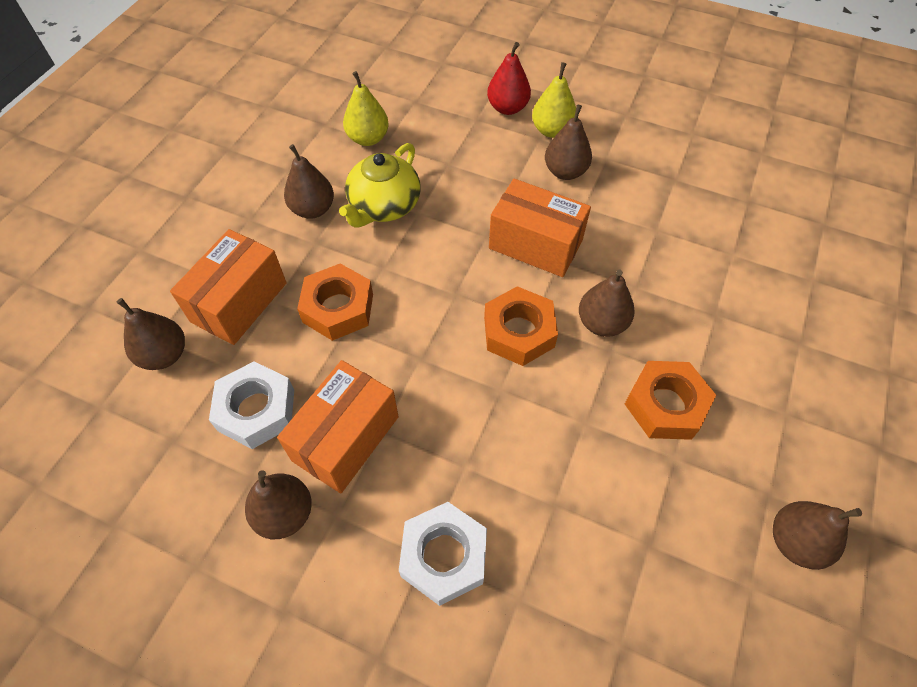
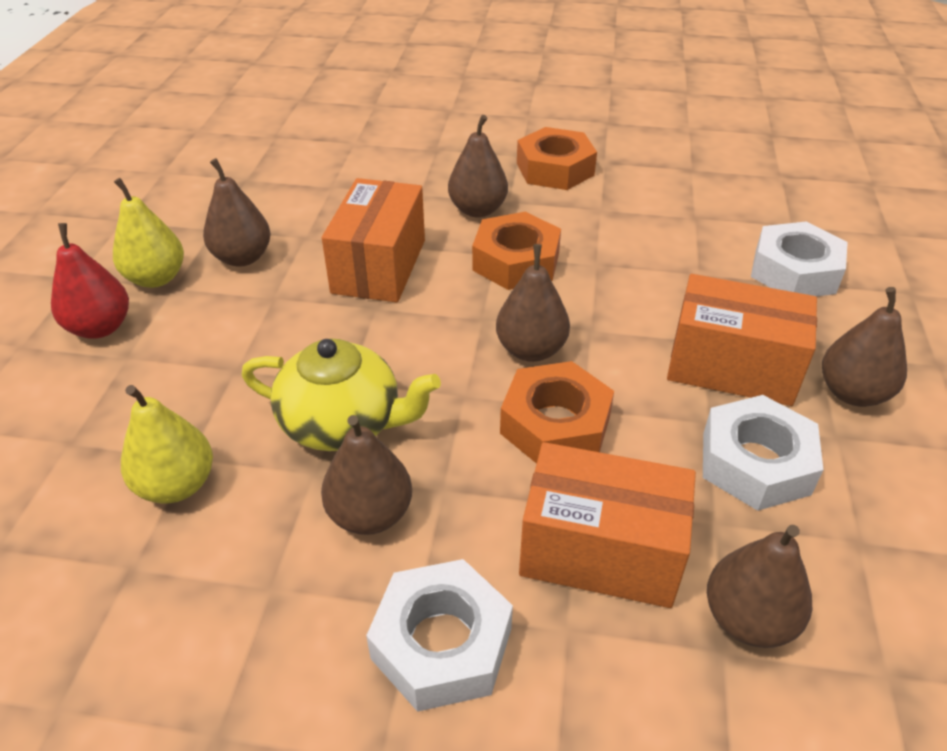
camera: 105 degrees left, 15 degrees down
(226, 224) = (441, 643): none -> white nut
(795, 542) = (639, 112): brown pear -> brown pear (531, 350)

